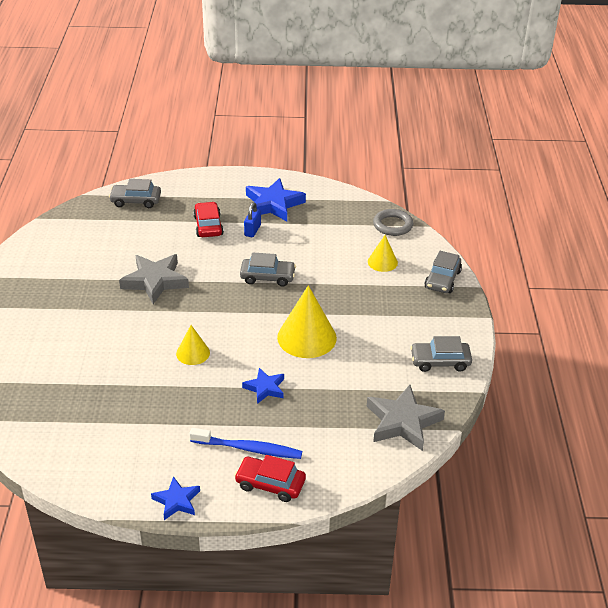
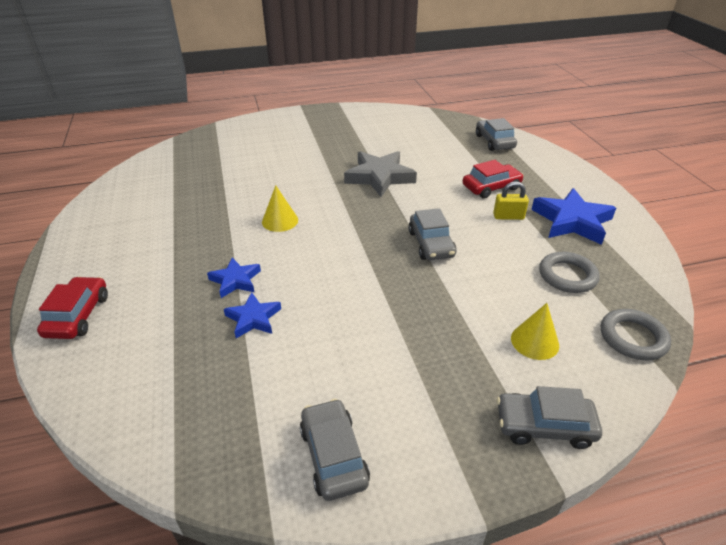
camera: 75 degrees right, 0 degrees up
(176, 501) = (64, 256): blue star -> blue star (253, 318)
(248, 449) = (135, 288): blue toothbrush -> none
(252, 230) = (508, 216): blue padlock -> yellow padlock
(306, 337) = (335, 296): yellow cone -> none
(330, 228) = (567, 276): none -> grey ring
(403, 422) = (187, 427): grey star -> none

